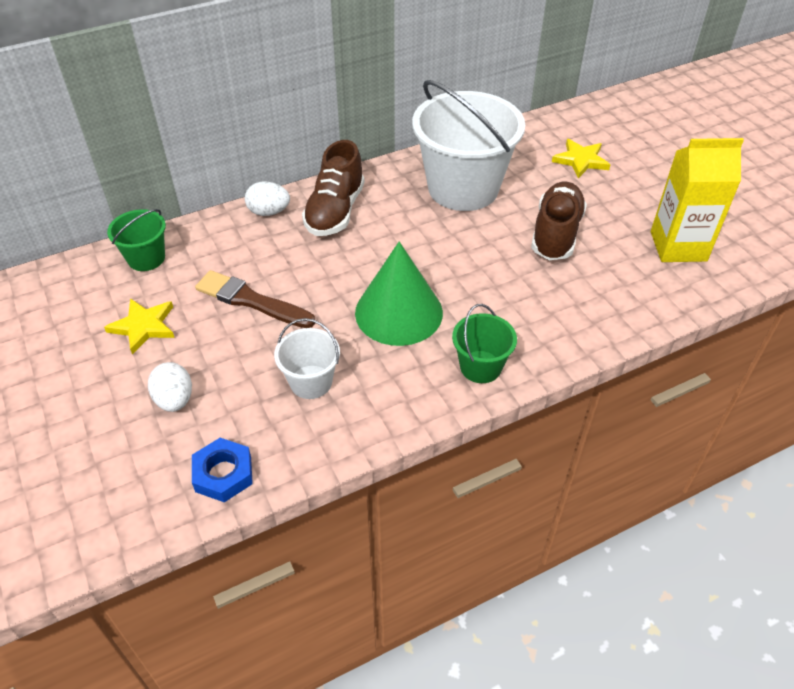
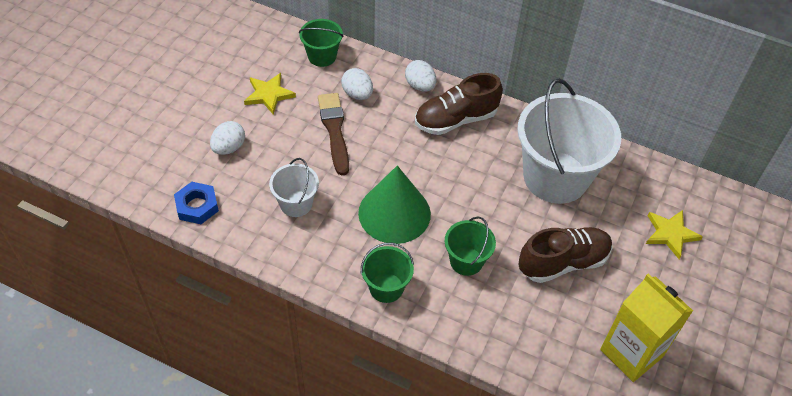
camera: 50 degrees right, 5 degrees up
(226, 259) = (357, 94): none -> white egg
(500, 293) = (466, 261): none -> green bucket

